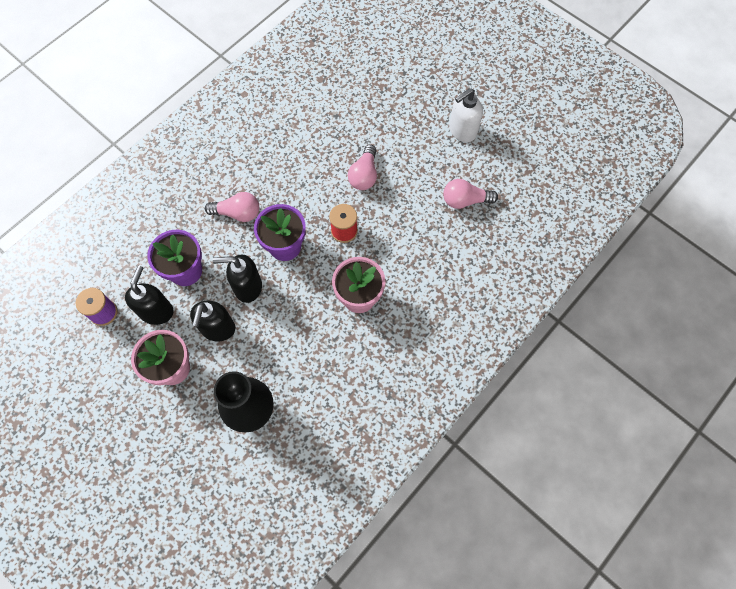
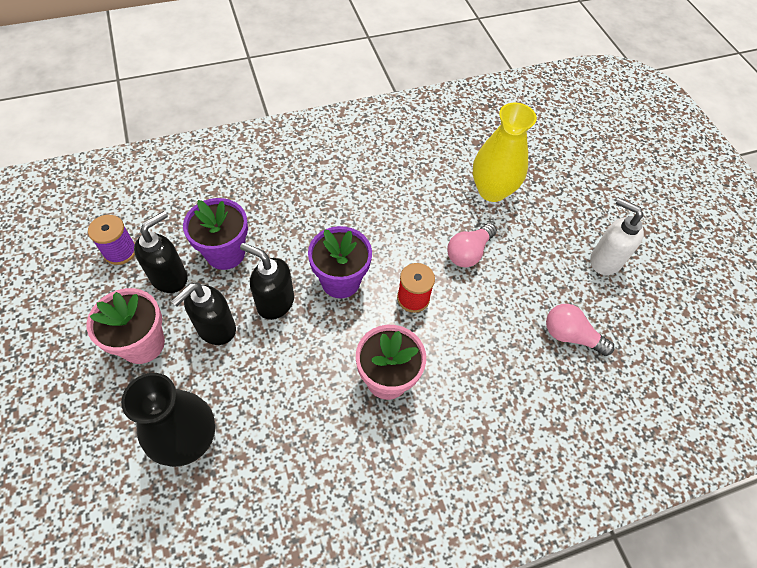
camera: 25 degrees right, 10 degrees down
(237, 213) = (314, 224): pink light bulb -> none
(354, 115) = (492, 190): none -> yellow vase
(462, 131) = (604, 260): white soap dispenser -> white soap dispenser turned 45 degrees clockwise

